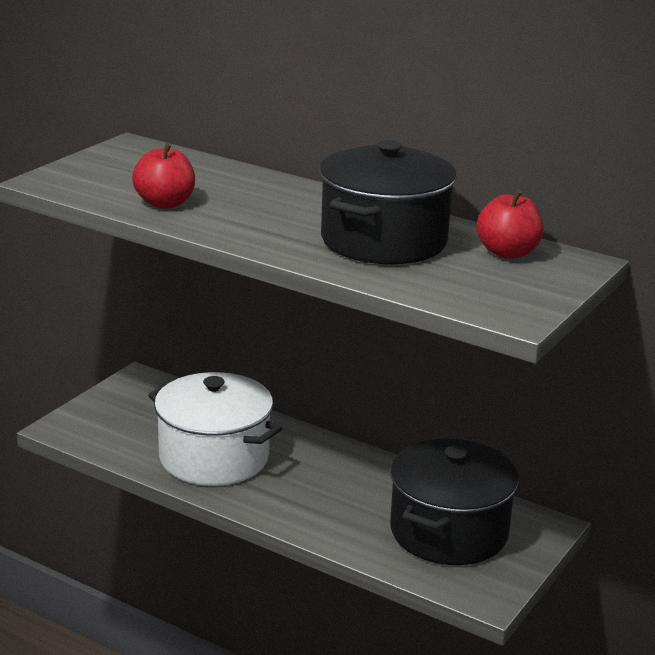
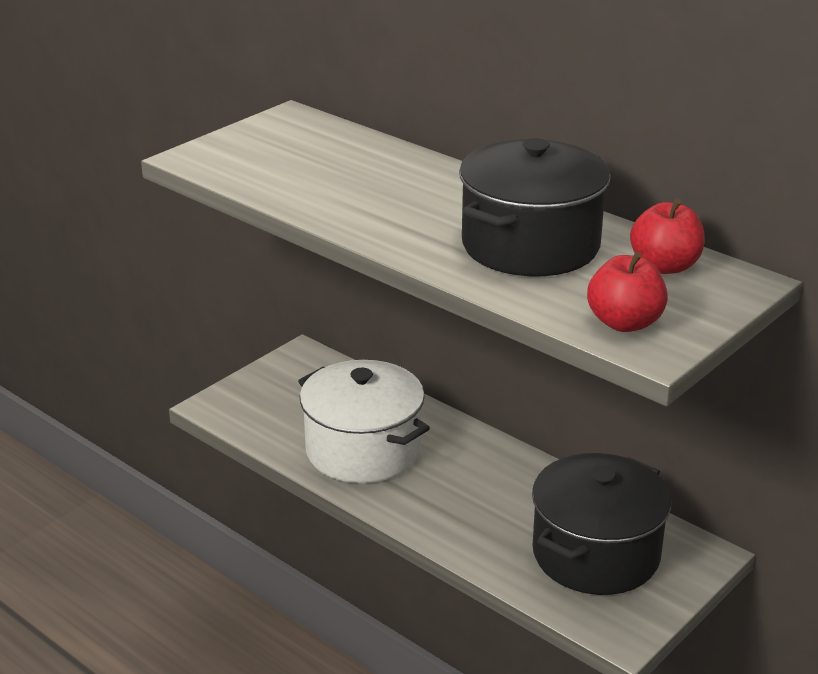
camera: 10 degrees right, 5 degrees up
(165, 203) = (308, 190): red apple -> red apple (624, 323)

